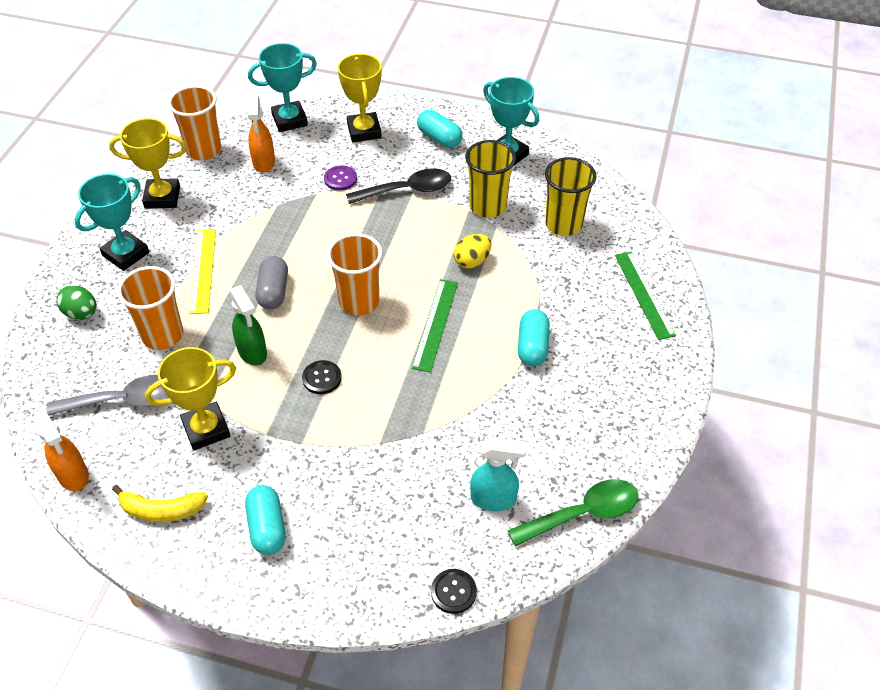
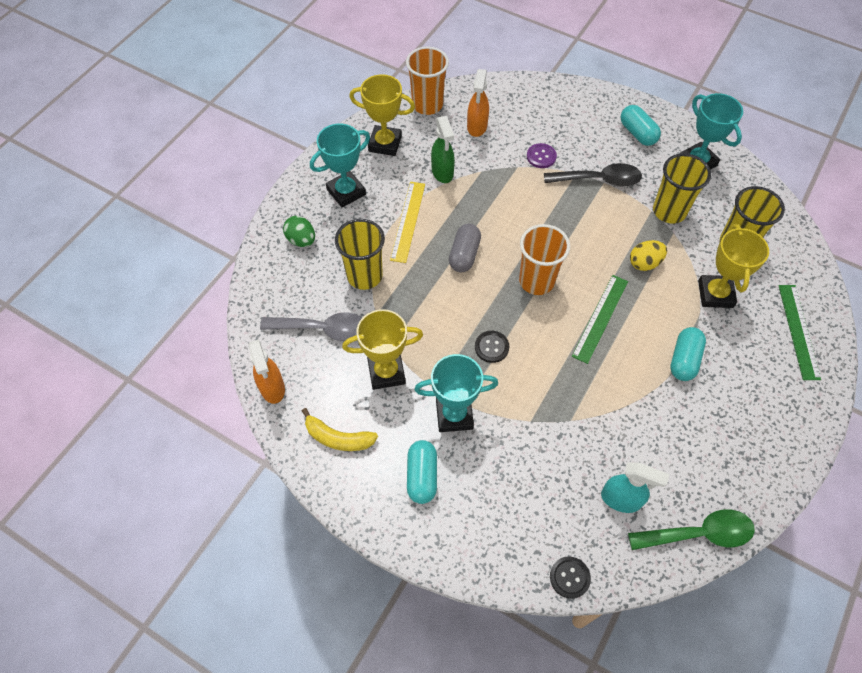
camera: 15 degrees right, 10 degrees up
(163, 335) = (364, 275): orange cup -> yellow cup
(252, 352) = (437, 309): green spray bottle -> green spray bottle (442, 172)
(289, 120) = (506, 89): turquoise trophy -> turquoise trophy (454, 415)
(364, 131) = (570, 113): yellow trophy -> yellow trophy (715, 294)

